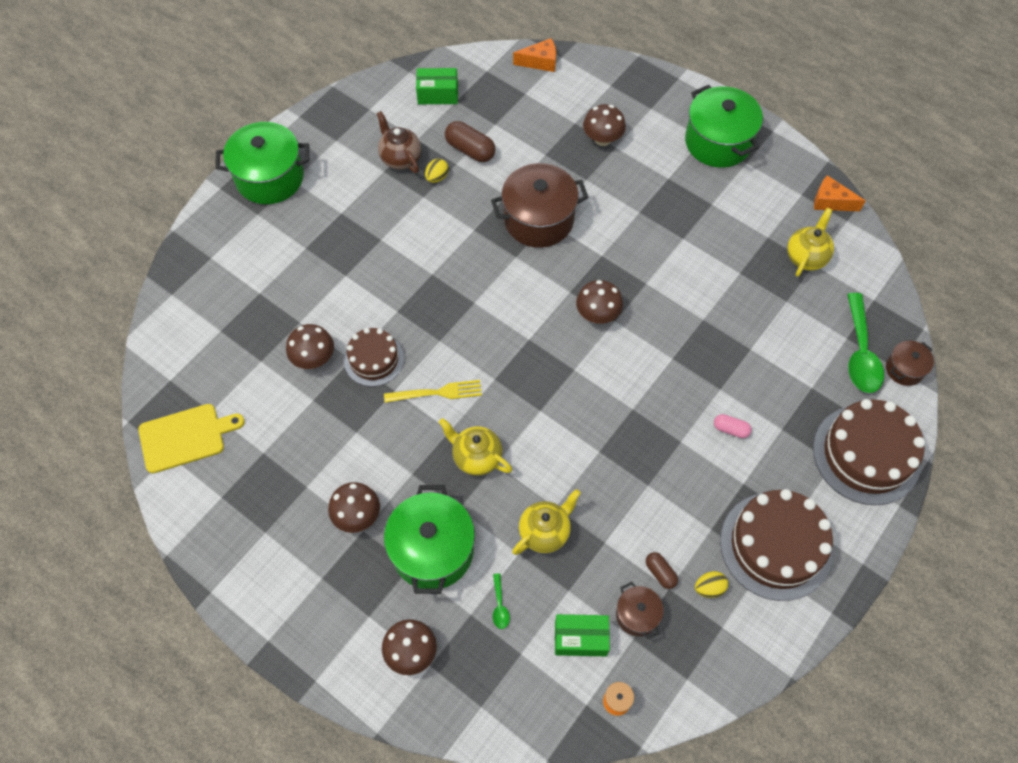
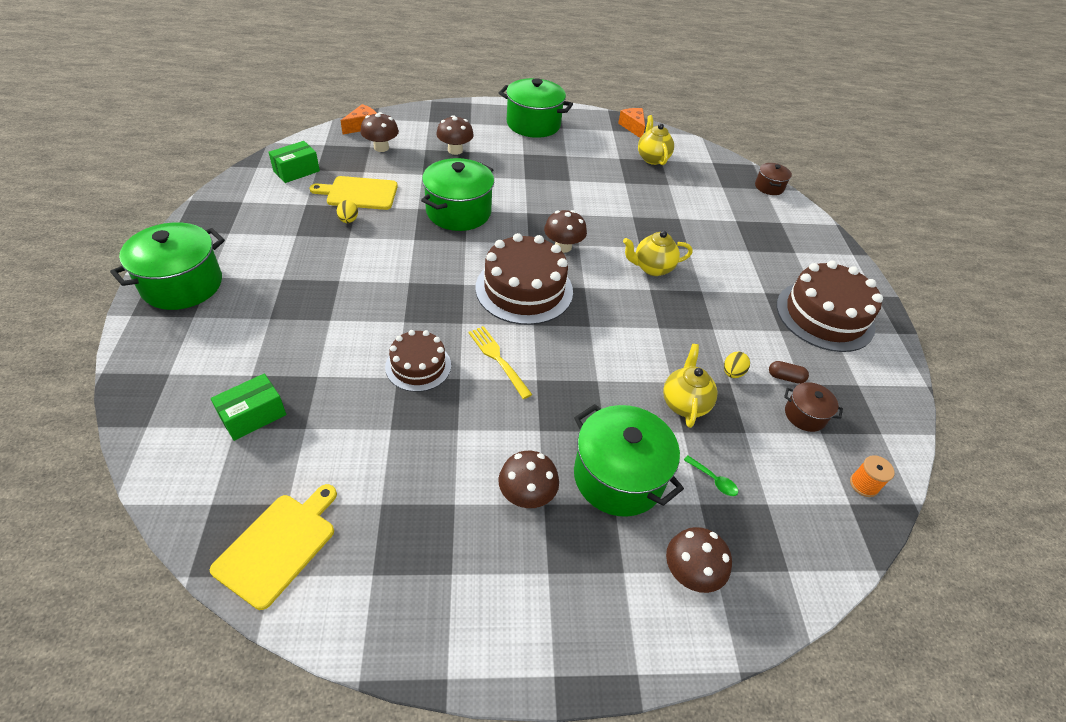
camera: 45 degrees left, 15 degrees down
(314, 358) = (359, 396): brown mushroom -> brown mushroom (381, 147)
(400, 158) = (303, 221): brown teapot -> none
(437, 392) = (498, 359): yellow fork -> yellow fork turned 75 degrees counterclockwise
(470, 150) = (359, 193): brown capsule -> yellow cutting board
(476, 457) = (578, 385): yellow teapot -> yellow teapot (652, 268)
(538, 219) = (458, 212): brown pot -> green pot
(580, 638) = (791, 459): green box -> green box (253, 416)
(709, 588) = (822, 366): yellow egg -> yellow egg (732, 373)
(730, 429) = (721, 267): pink capsule -> none
(830, 202) = (633, 127): orange cheese -> orange cheese turned 90 degrees clockwise
(860, 353) = (738, 190): green spoon -> none
(866, 454) = (805, 238): brown cake -> brown cake (524, 289)

